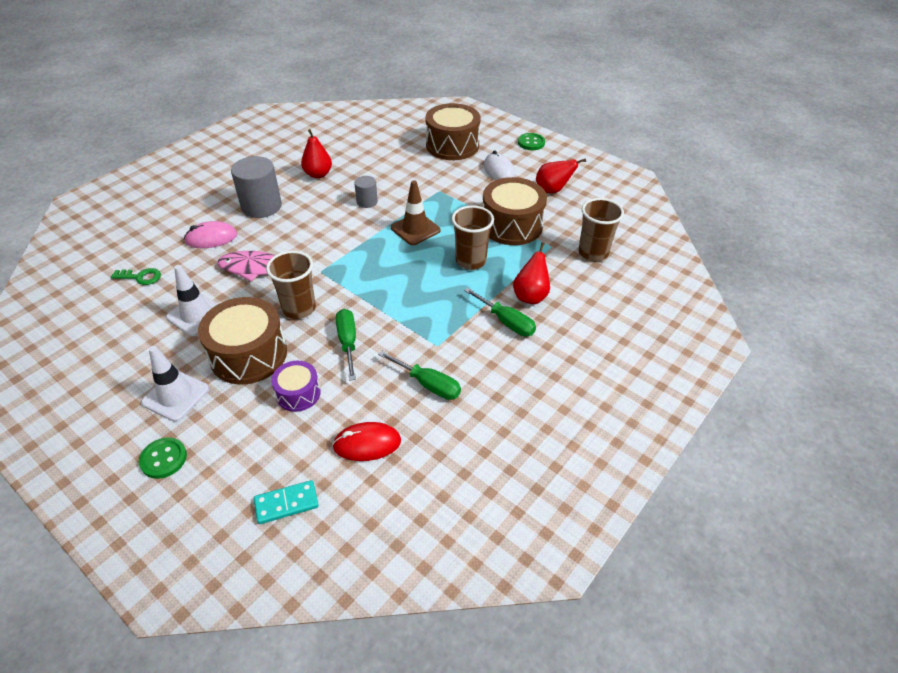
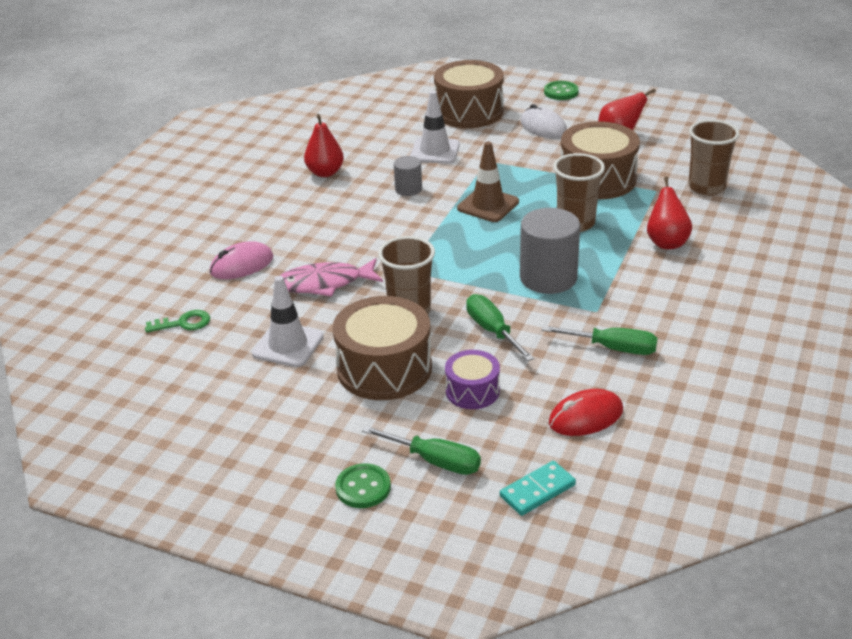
camera: 15 degrees left, 10 degrees down
(176, 396) = (328, 427): white traffic cone -> white traffic cone (435, 151)
(261, 206) = (279, 220): grey cylinder -> grey cylinder (548, 278)
(506, 322) = (657, 272): green screwdriver -> green screwdriver (435, 461)

